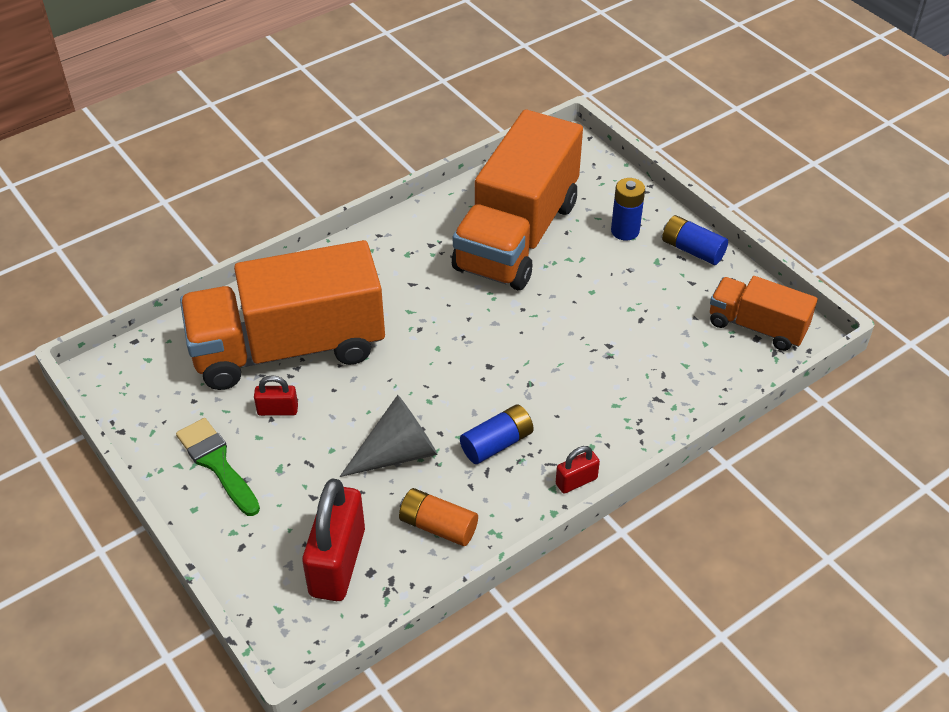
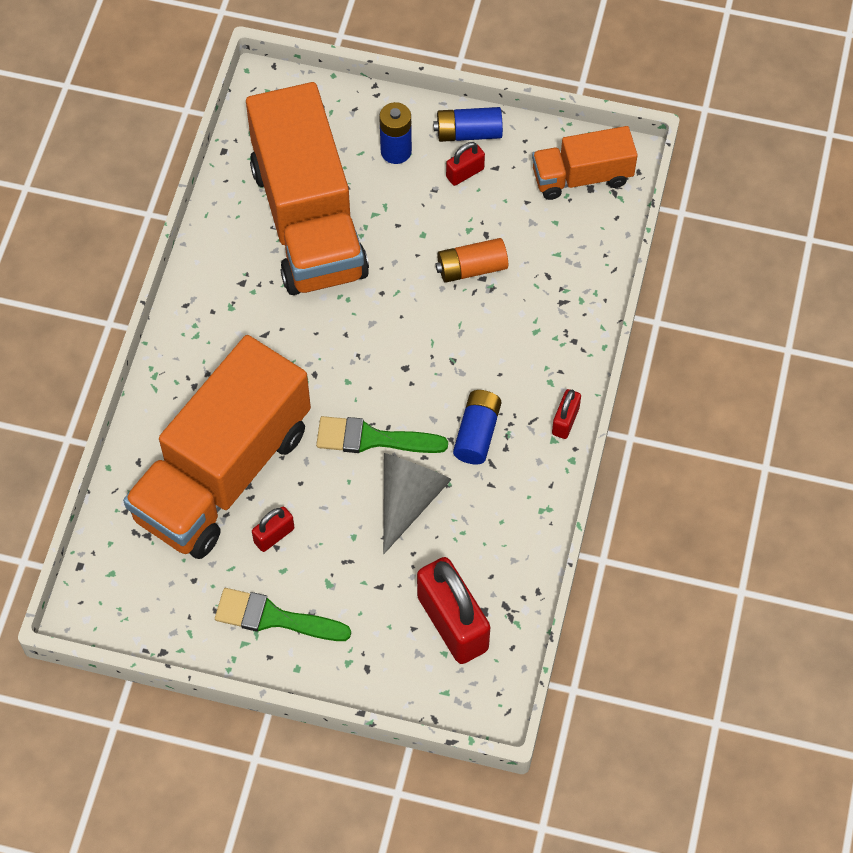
camera: 40 degrees left, 15 degrees up
(415, 395) = (372, 438): none -> green brush
(438, 526) = (498, 536): orange battery -> orange battery (471, 268)
(664, 272) = (465, 173): none -> red padlock

